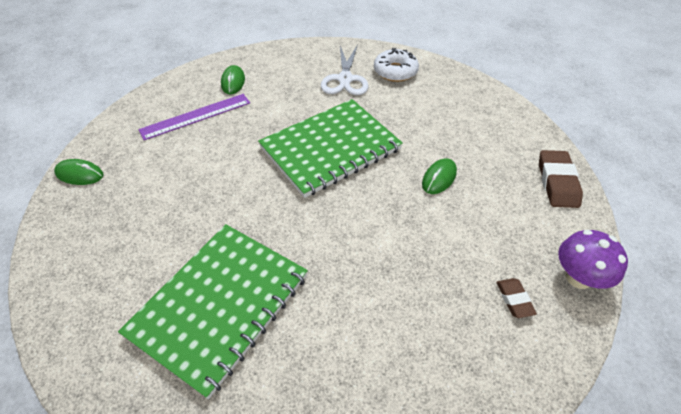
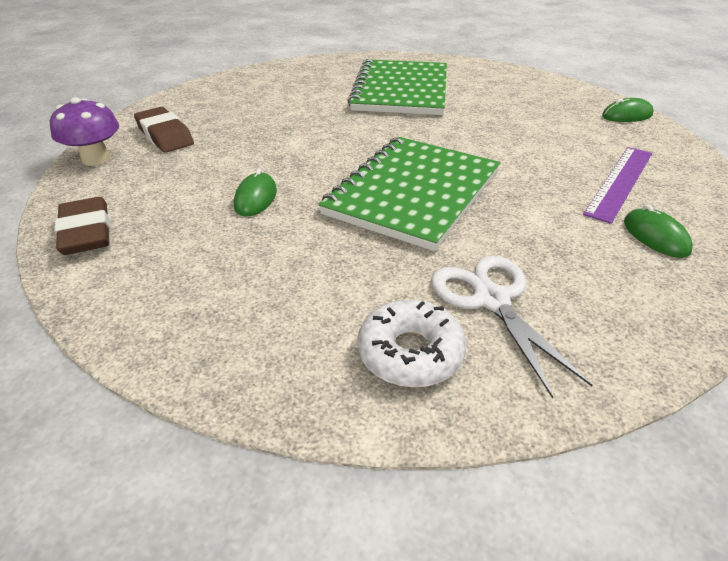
camera: 155 degrees right, 10 degrees down
(514, 299) = (165, 135): brown eraser -> brown eraser, size x1.72

